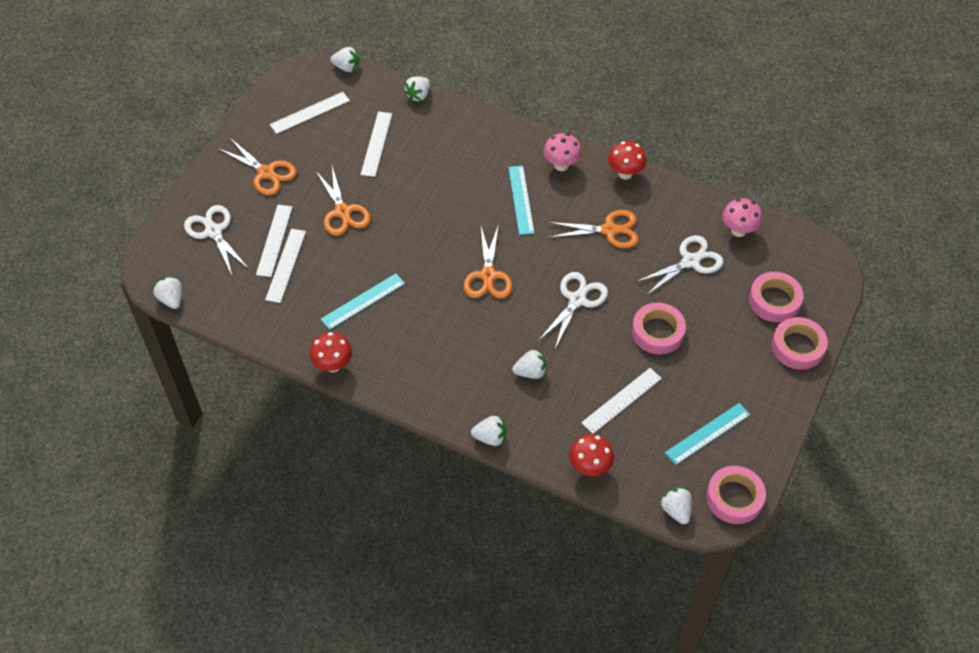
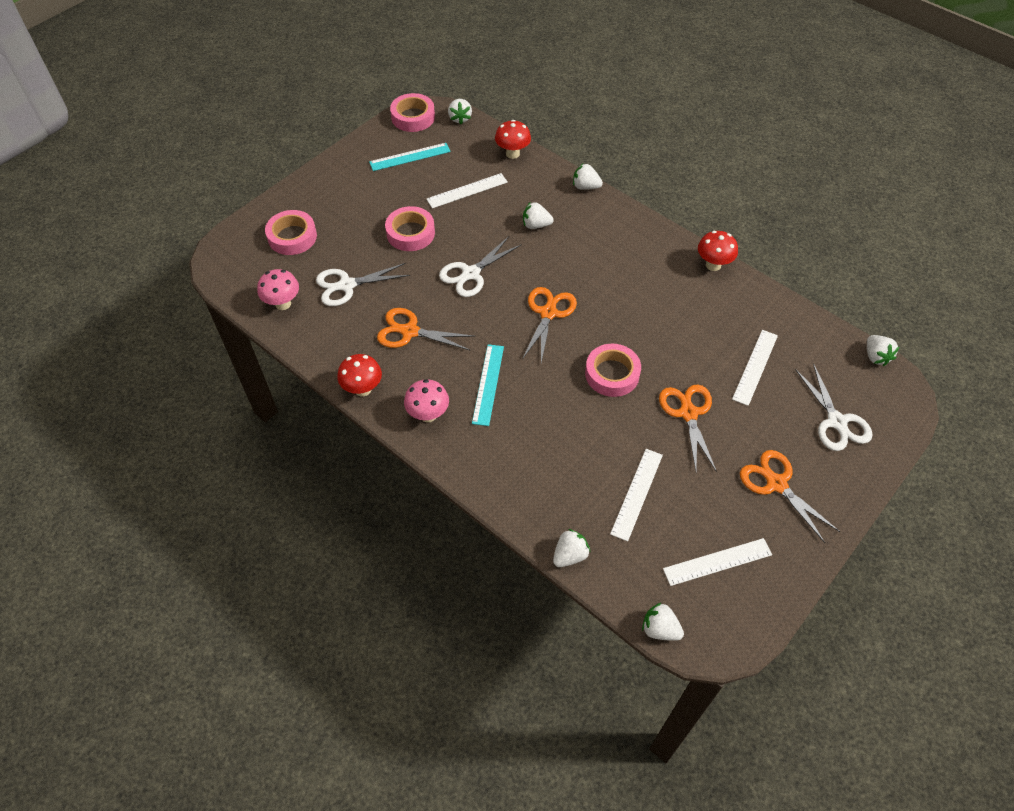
camera: 165 degrees left, 0 degrees up
(274, 240) = (767, 397): white ruler -> none
(363, 301) = (678, 314): turquoise ruler -> none
(797, 347) = (298, 199): pink tape -> pink tape (612, 374)

